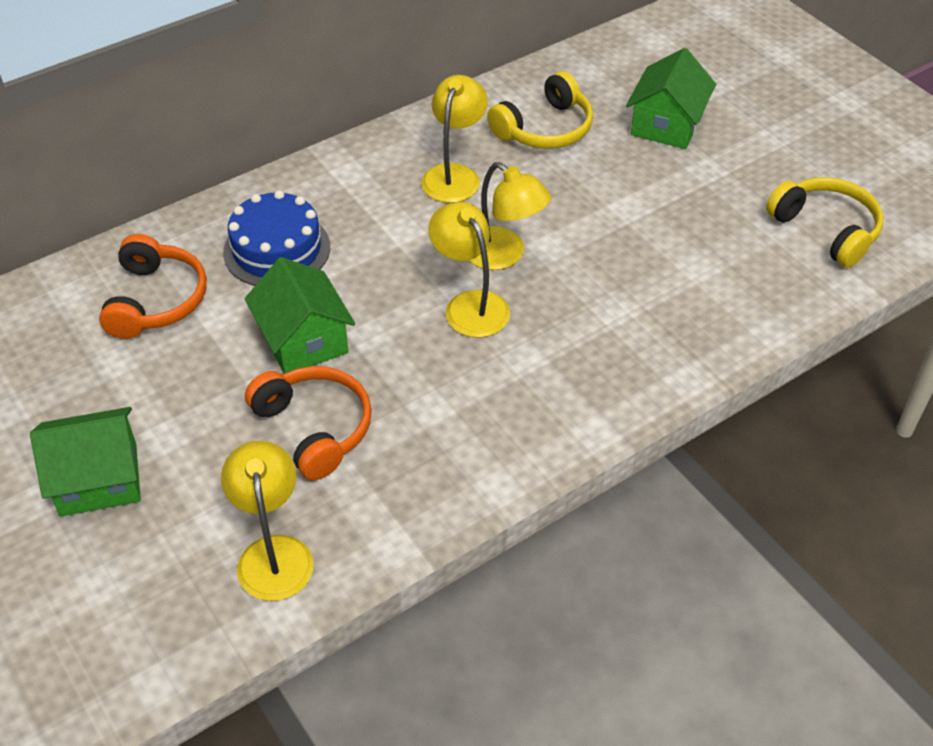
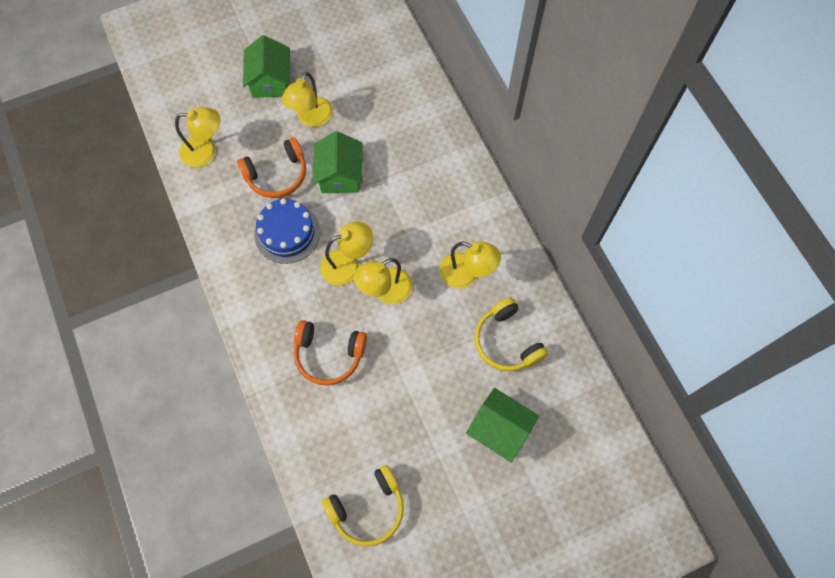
camera: 100 degrees right, 20 degrees up
(155, 300) = (387, 105): orange headphones -> orange headphones (329, 354)
(187, 400) = (311, 118): none -> yellow lamp
(277, 249) = (416, 167): blue cake -> blue cake (287, 233)
(303, 340) = (340, 175): green house -> green house turned 75 degrees counterclockwise

